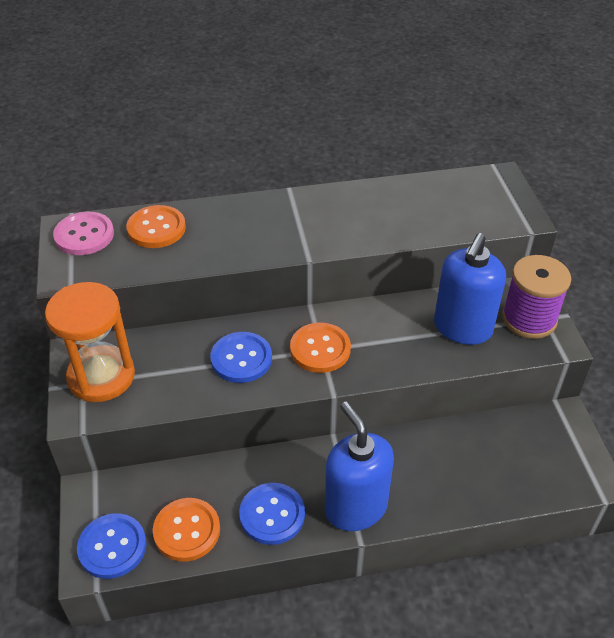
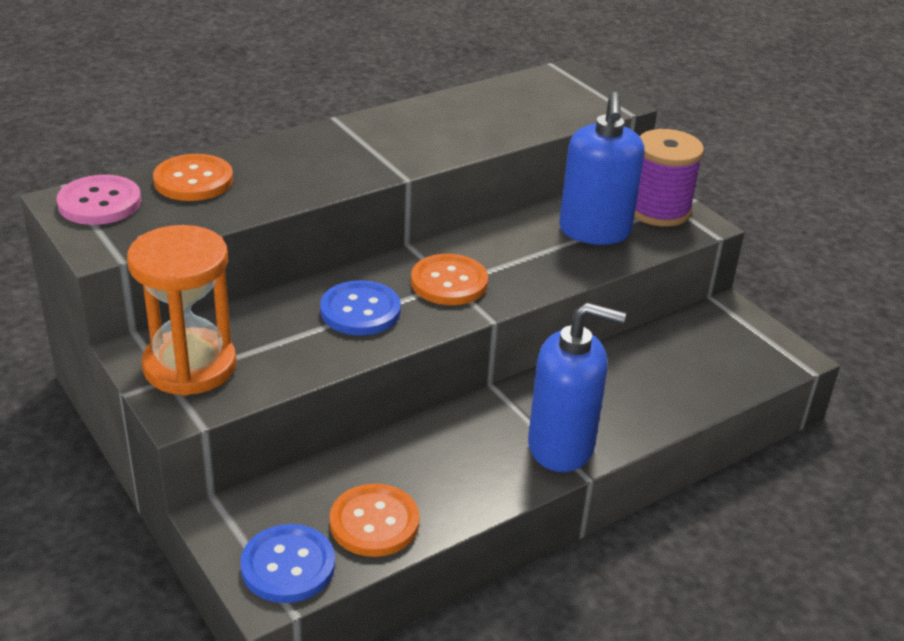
camera: 25 degrees left, 10 degrees down
(272, 515) = (469, 479): blue button -> none
(355, 507) = (561, 446): blue soap dispenser -> blue soap dispenser turned 150 degrees clockwise

